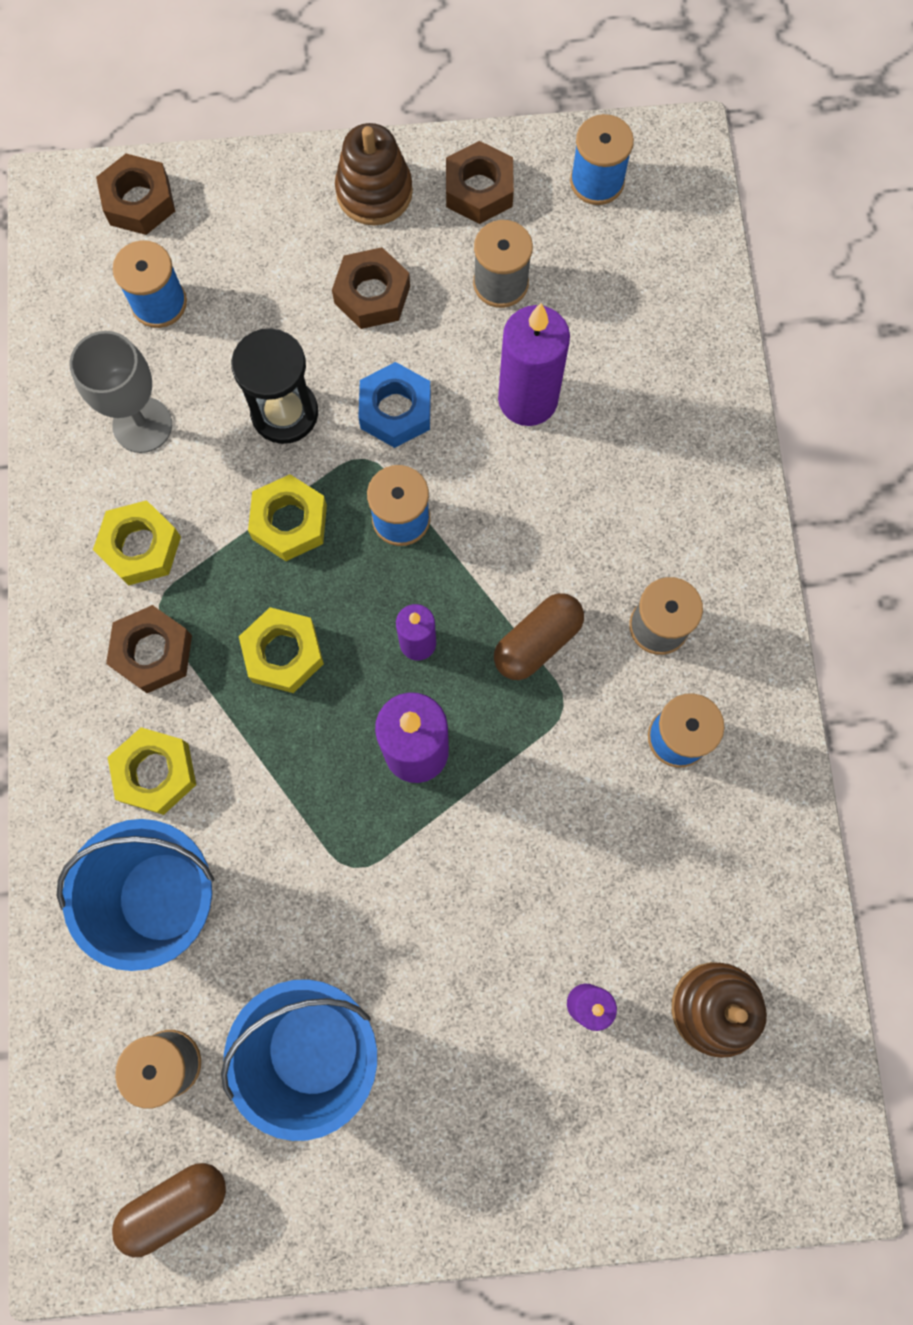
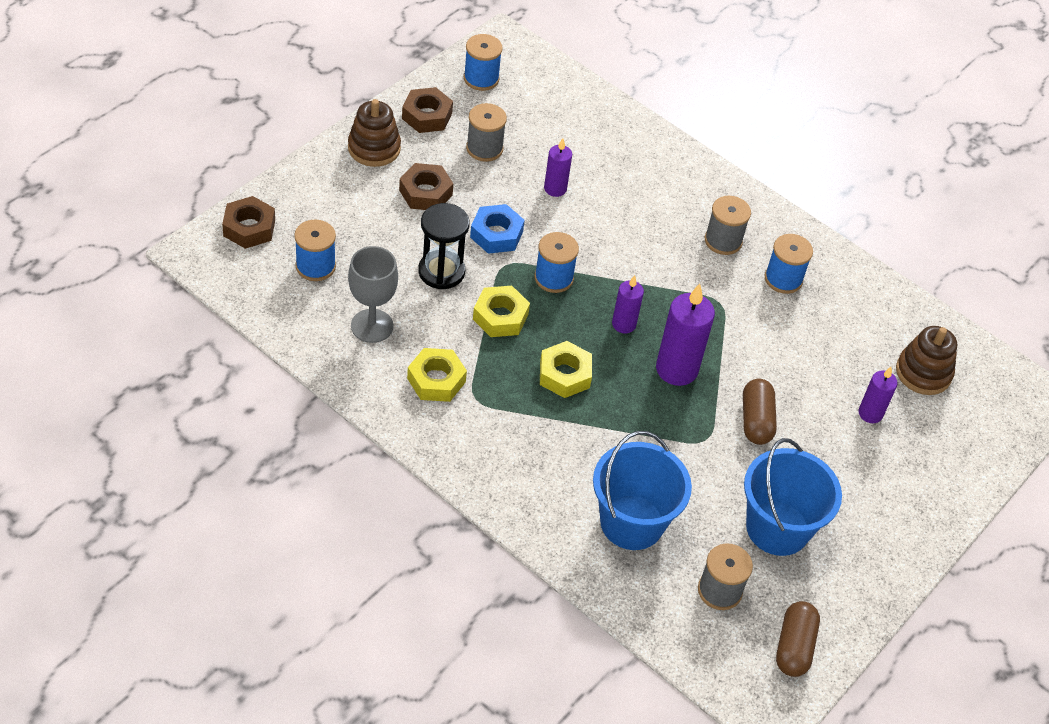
camera: 50 degrees left, 25 degrees down
(153, 652) = (498, 421): brown nut -> none
(155, 773) = (563, 472): yellow nut -> none
(527, 399) = (555, 188): purple candle -> purple candle, size x0.58
(537, 642) = (677, 285): brown capsule -> brown capsule (756, 420)

